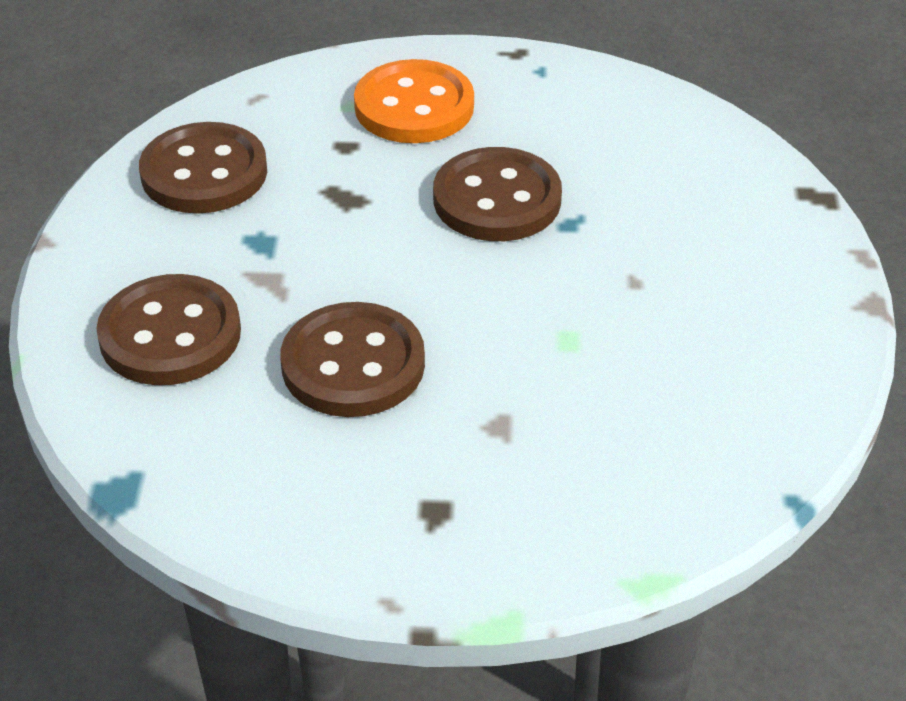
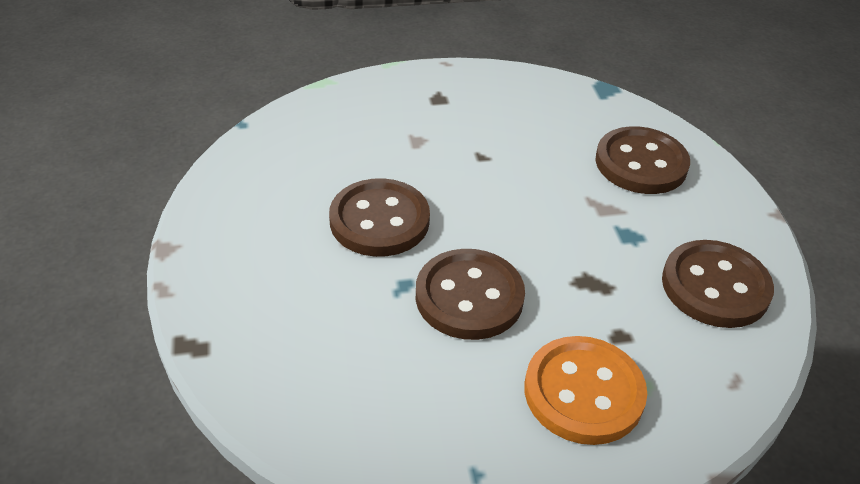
camera: 165 degrees right, 0 degrees up
(353, 364) = (518, 161): brown button -> brown button (379, 221)

